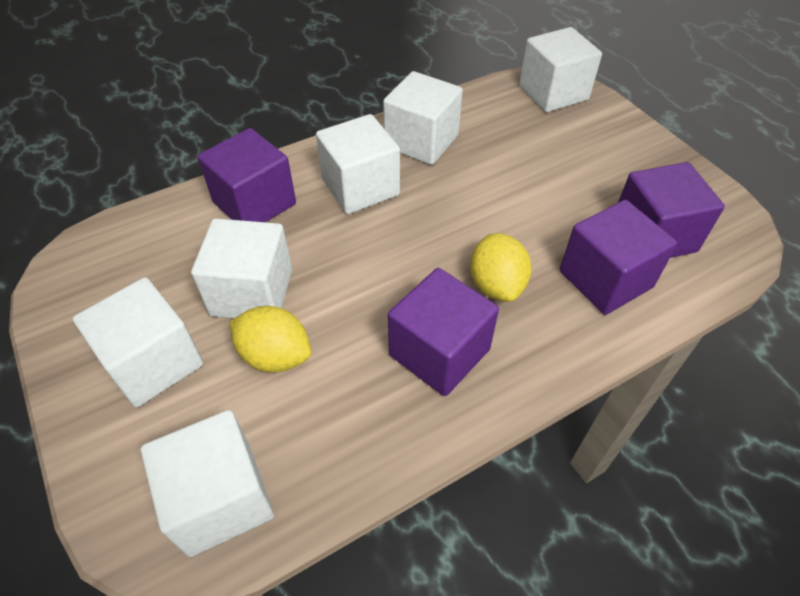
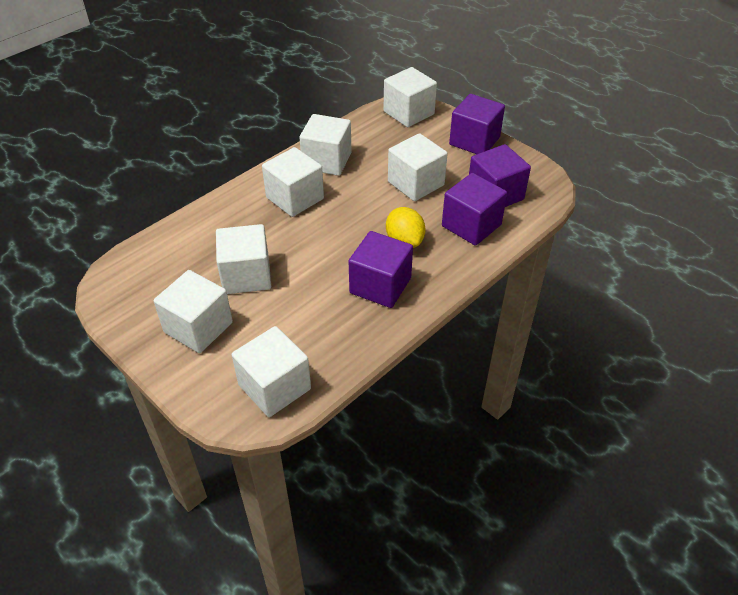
camera: 15 degrees left, 5 degrees down
(254, 203) = (224, 221): purple cube -> purple cube (474, 141)
(275, 356) = (277, 308): yellow lemon -> none
(537, 196) = (415, 183): none -> white cube

